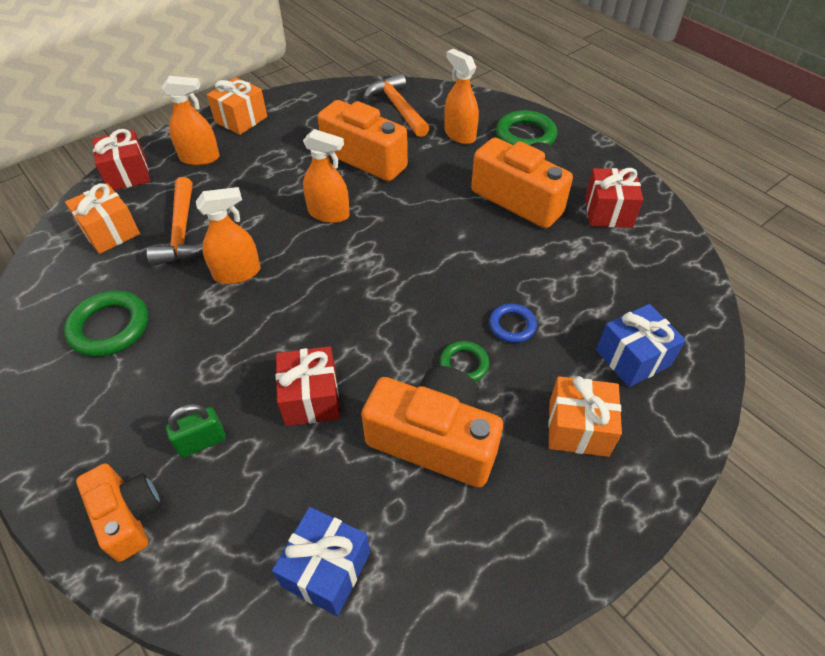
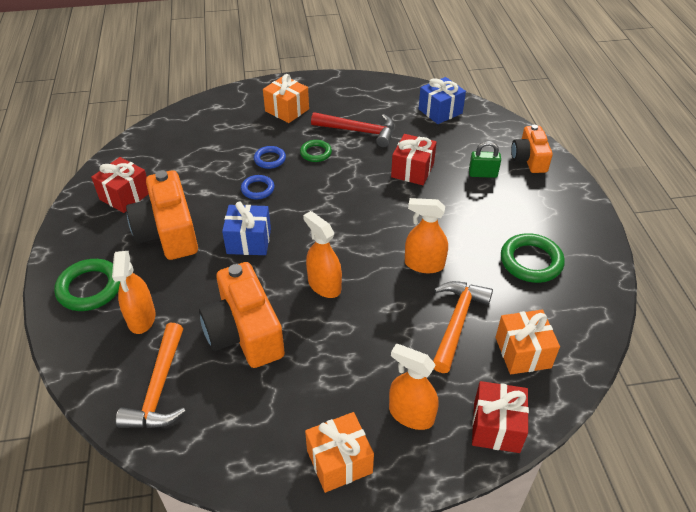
camera: 150 degrees left, 5 degrees down
(434, 438) = (359, 131): orange camera -> red hammer
(484, 279) = (257, 189): none -> blue ring
(632, 358) = (225, 122): blue gift -> blue gift (249, 241)

